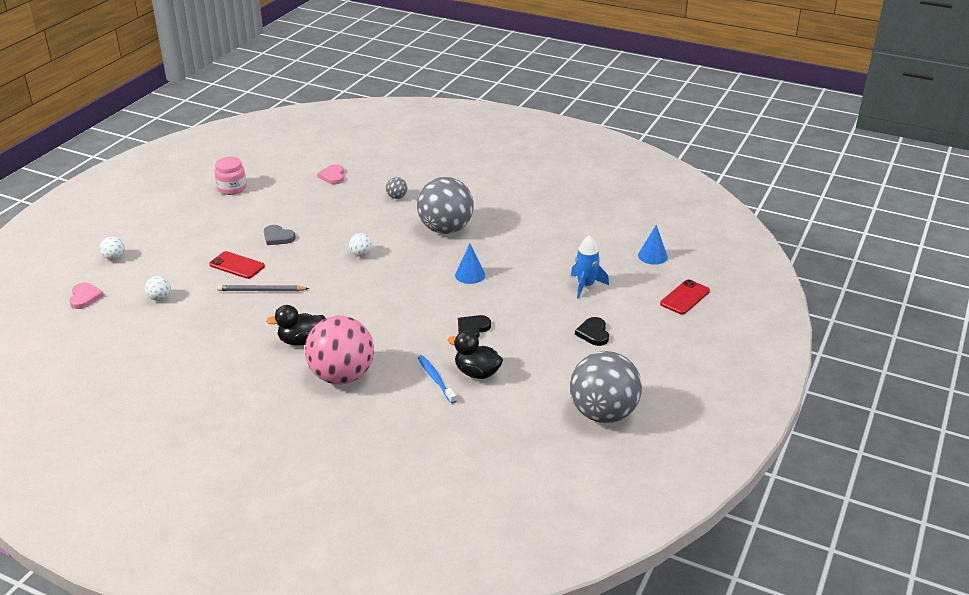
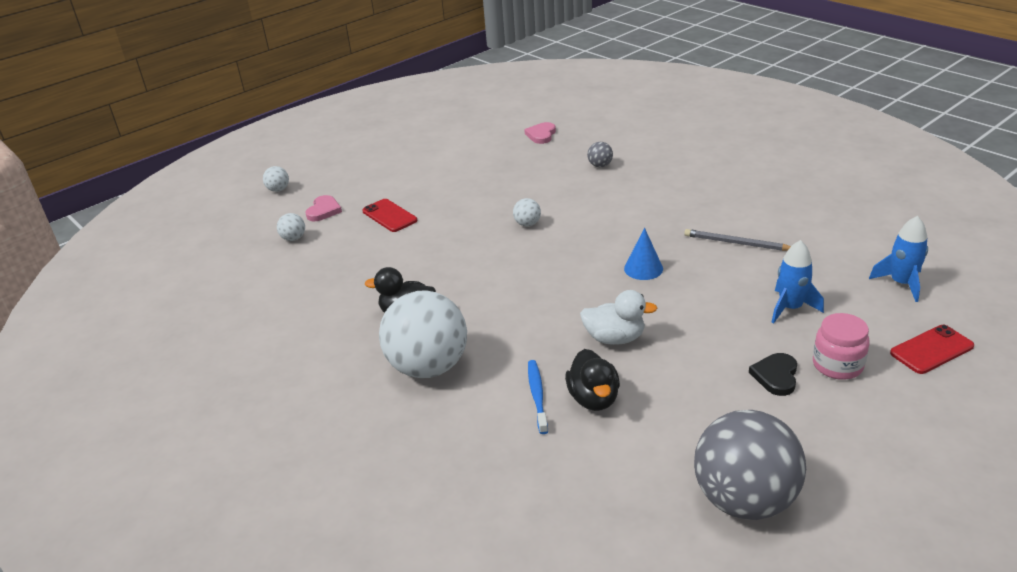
camera: 25 degrees right, 0 degrees up
(85, 297) = (226, 225): pink heart -> pink heart (324, 210)
(232, 188) = (431, 135): pink jar -> pink jar (837, 365)
(261, 290) = (398, 247): grey pencil -> grey pencil (736, 243)
(278, 237) = (448, 192): grey heart -> none
(342, 376) = (428, 367): pink ball -> white ball
(445, 229) = (639, 209): grey ball -> none
(472, 329) = (615, 338): black heart -> white duck
(477, 373) = (593, 399): black duck -> black duck turned 150 degrees counterclockwise
(652, 256) = (901, 283): blue cone -> blue rocket

